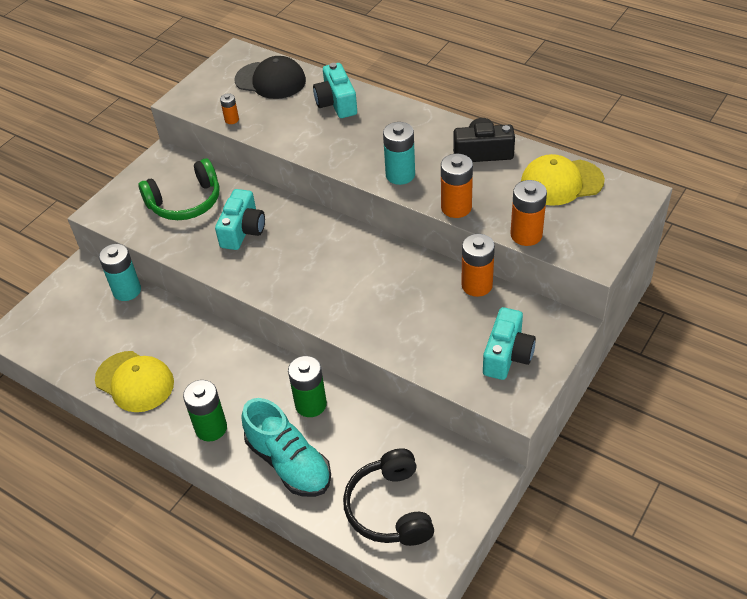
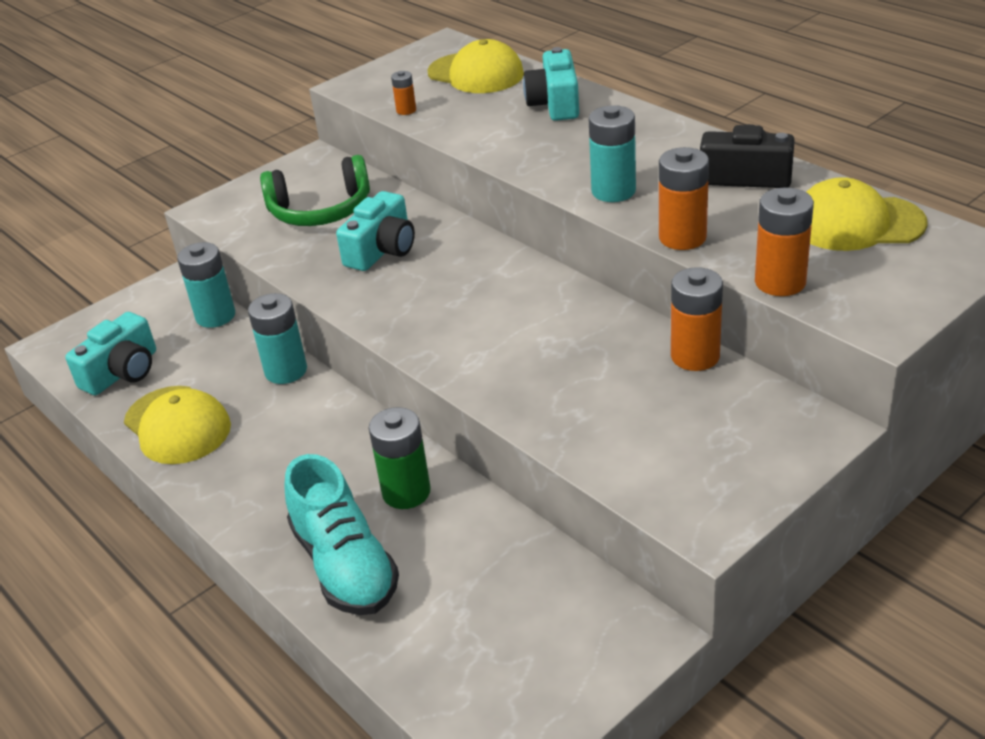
camera: 15 degrees right, 10 degrees down
(195, 327) = (286, 371): none -> turquoise battery
(211, 428) = (254, 500): green battery -> none
(270, 80) = (476, 73): black cap -> yellow cap
(390, 508) = (472, 657): black headphones -> none
(507, 355) = (713, 455): turquoise camera -> turquoise camera (122, 372)

